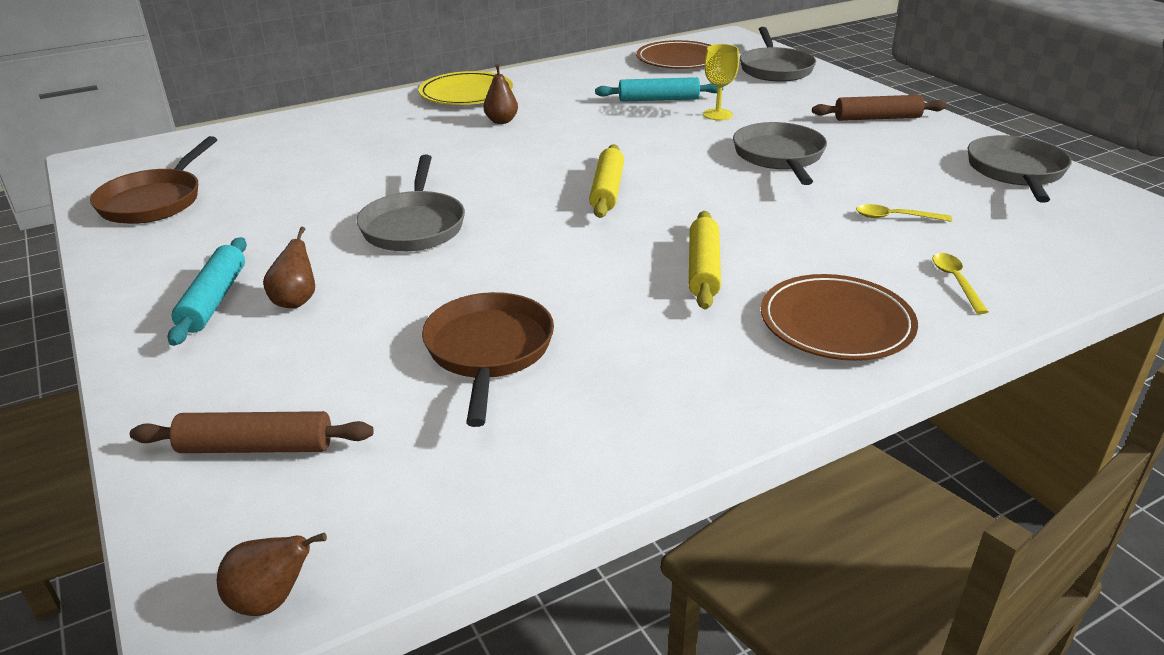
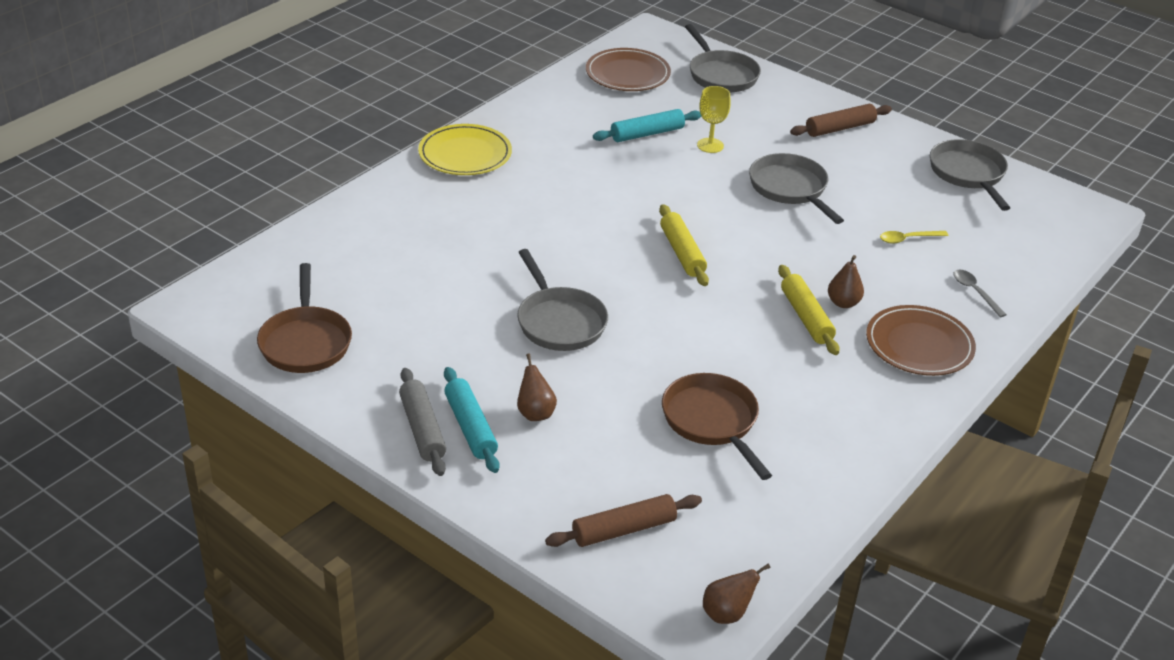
camera: 25 degrees left, 5 degrees up
(165, 292) = (422, 429): none -> grey rolling pin
(501, 121) = (529, 186): brown pear -> brown pear (843, 303)
(955, 282) = (975, 292): yellow spoon -> grey spoon

